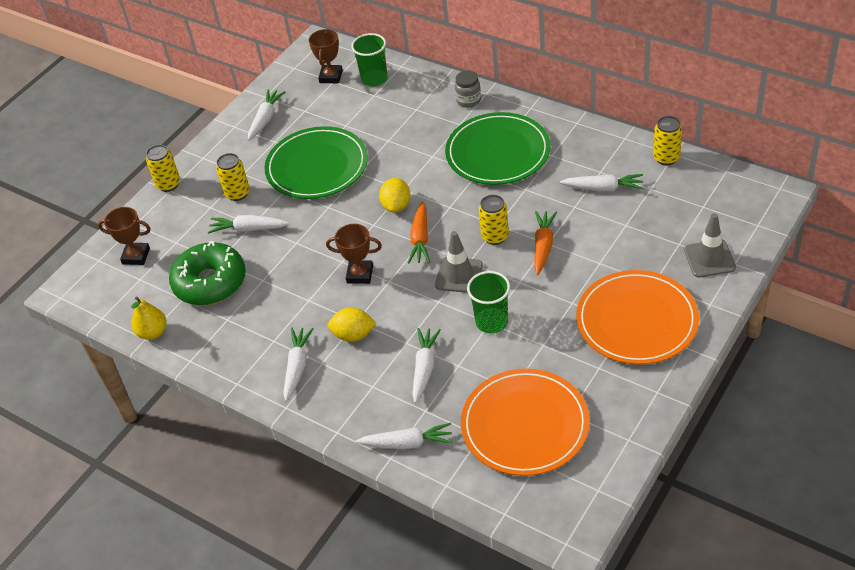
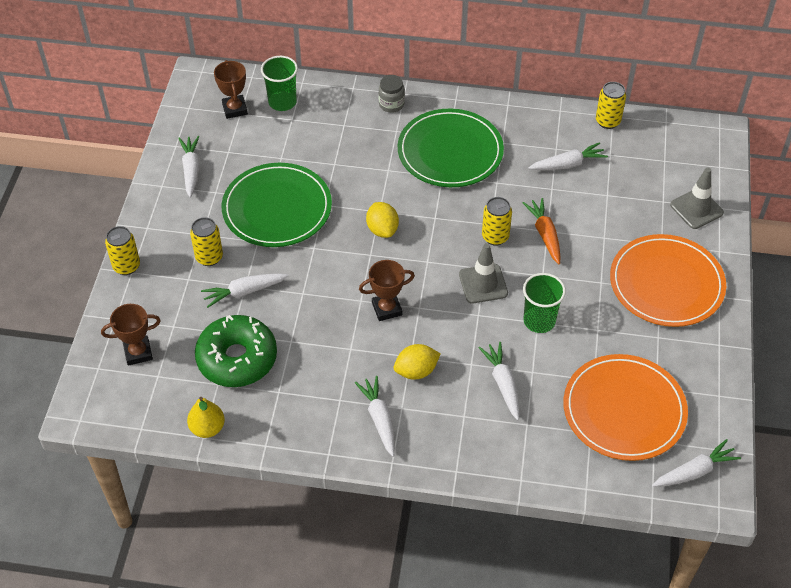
camera: 30 degrees left, 5 degrees up
(407, 443) = (528, 461): white carrot -> white carrot (694, 471)
(420, 238) = (425, 257): orange carrot -> none

